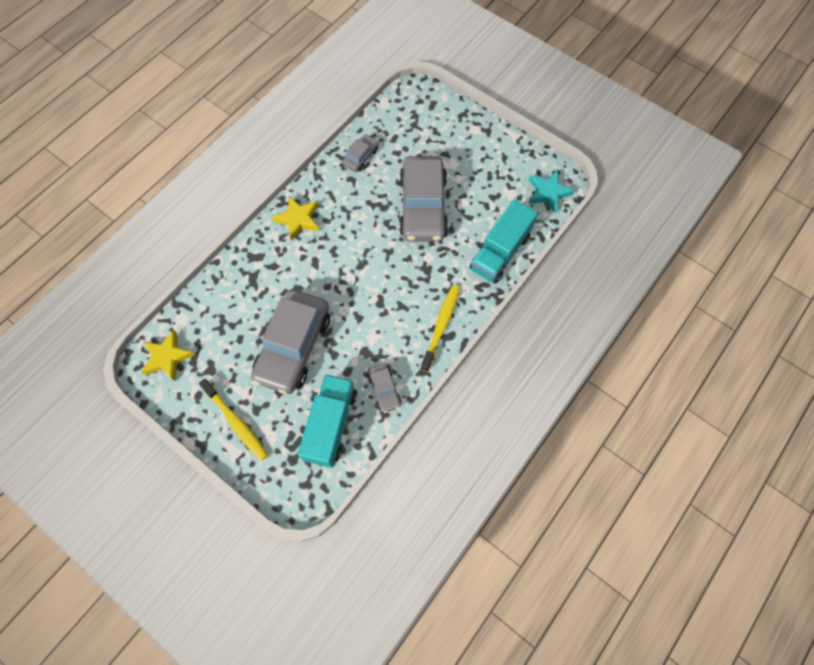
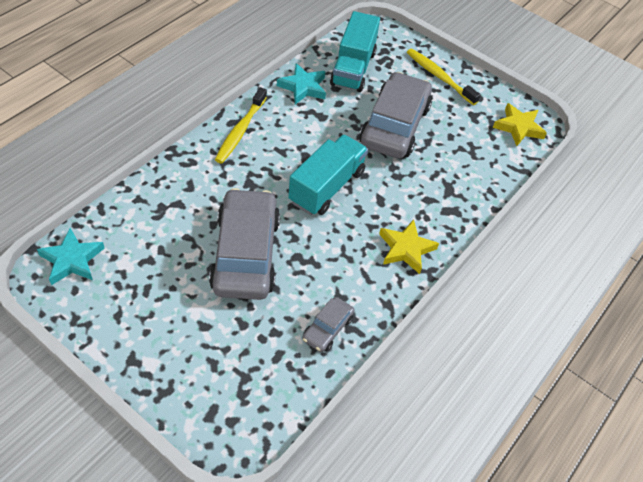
camera: 175 degrees right, 15 degrees down
(384, 390) = (303, 87): grey car -> turquoise star
(500, 252) = (158, 194): turquoise truck -> turquoise truck (327, 187)

